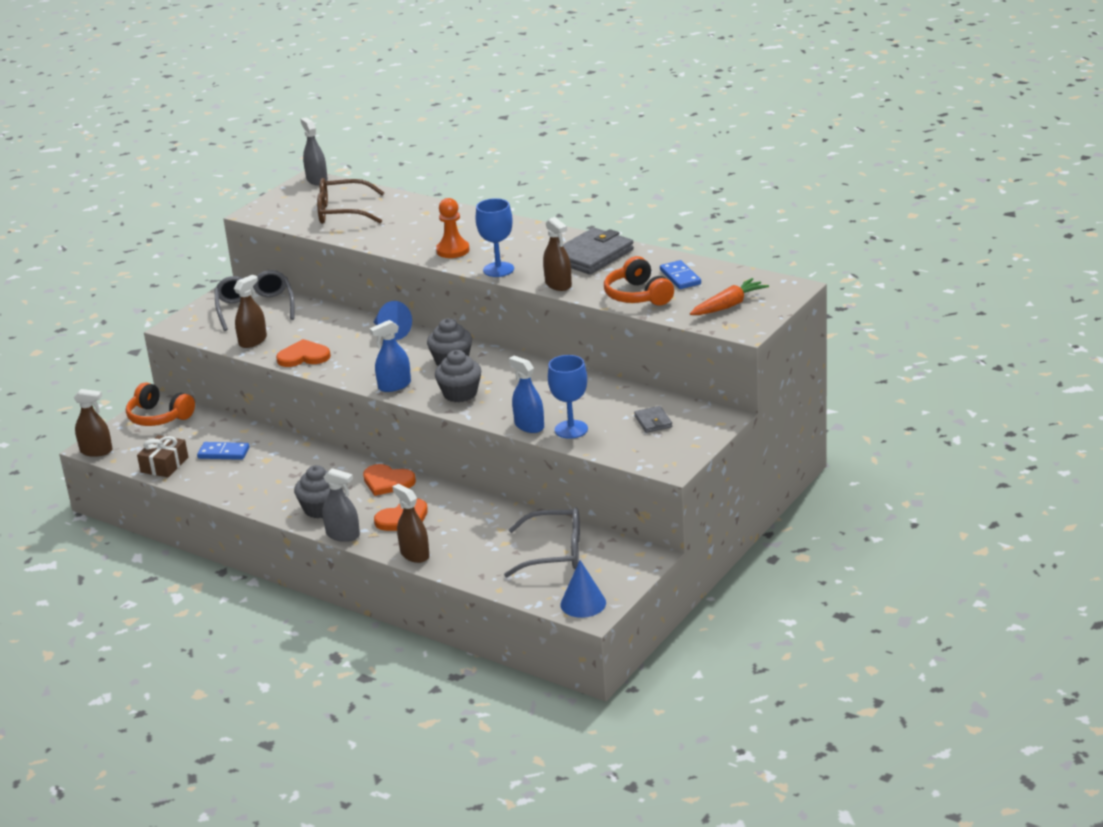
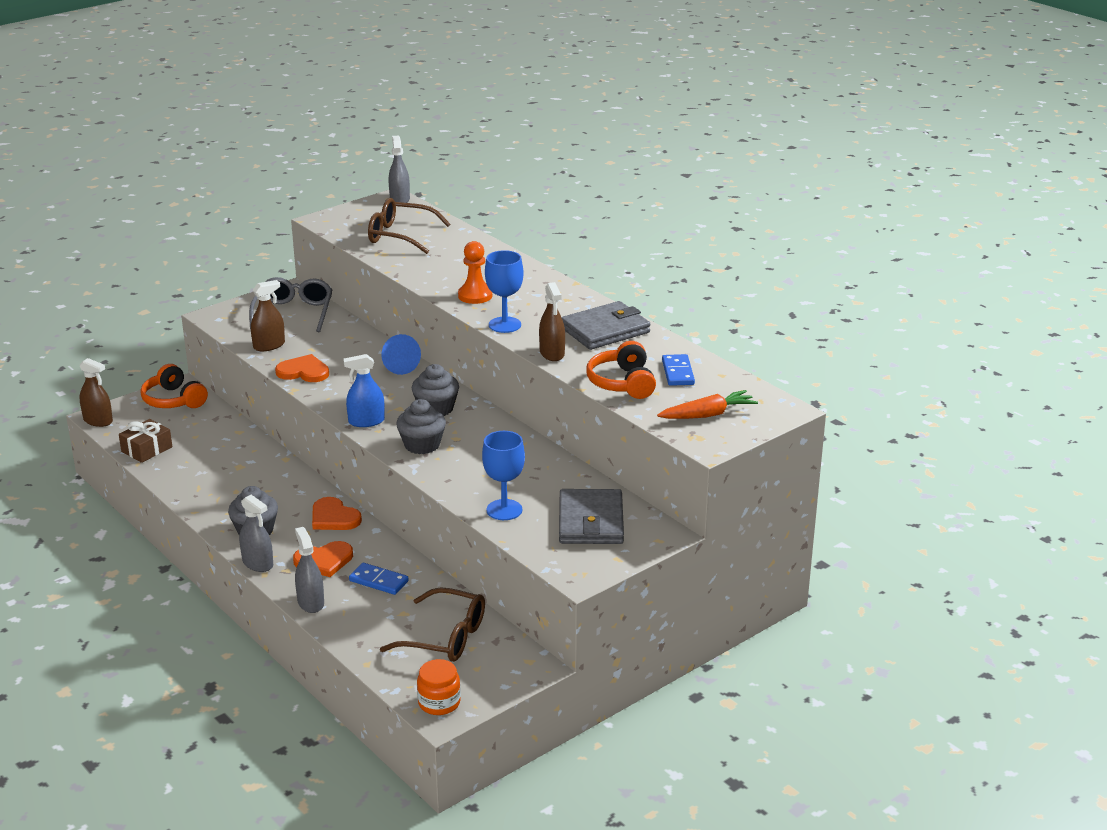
camera: 15 degrees right, 0 degrees up
(223, 453) = (206, 450): blue domino -> blue domino (378, 581)
(414, 554) = (310, 602): brown spray bottle -> grey spray bottle
(529, 426) = (466, 496): blue spray bottle -> none
(555, 553) = (445, 637): grey glasses -> brown glasses
(583, 603) = (439, 702): blue cone -> orange jar
(653, 421) = (591, 521): grey wallet -> grey wallet, size x2.04

